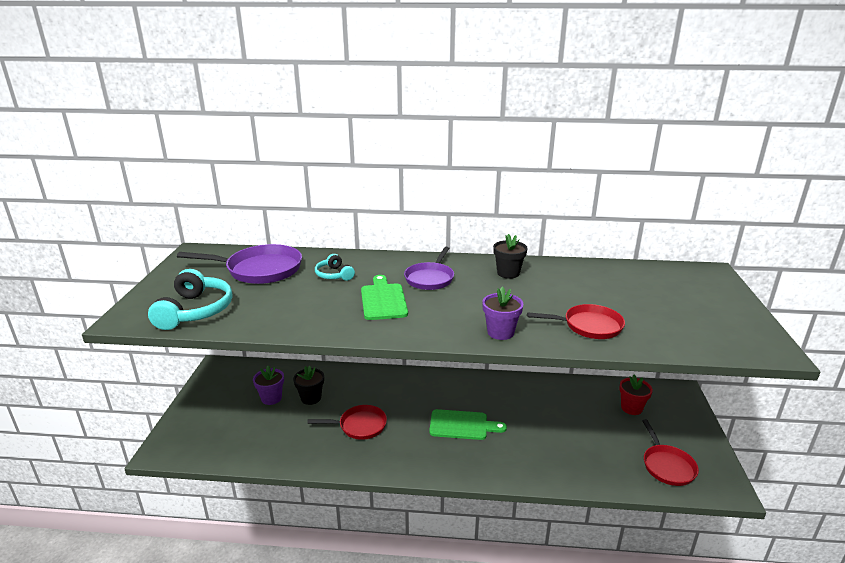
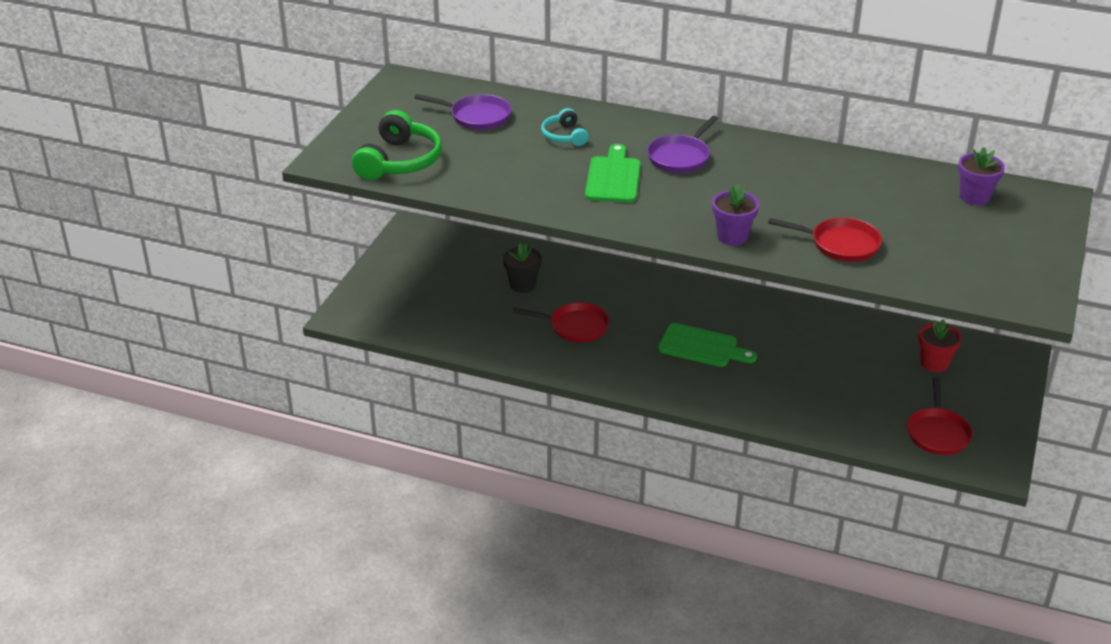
camera: 15 degrees right, 10 degrees up
(195, 311) = (400, 161): turquoise headphones -> green headphones
(259, 270) = (476, 116): purple pan -> purple pan, size x0.66
(271, 398) = (474, 277): purple flower pot -> purple flower pot (974, 197)
(508, 273) = (782, 163): black flower pot -> none

